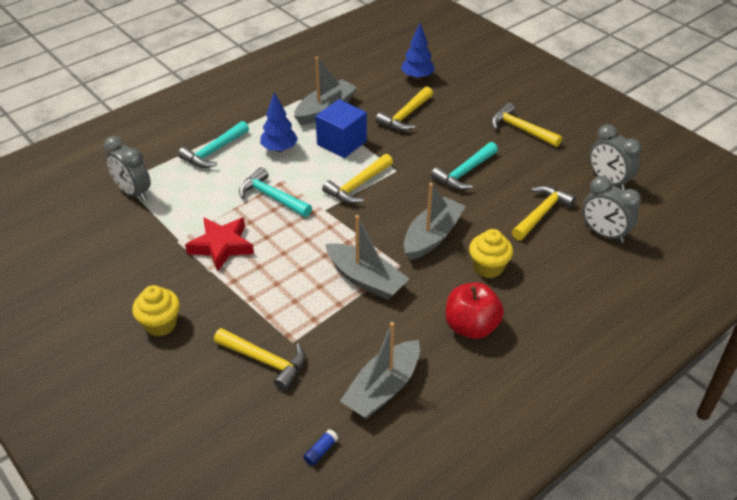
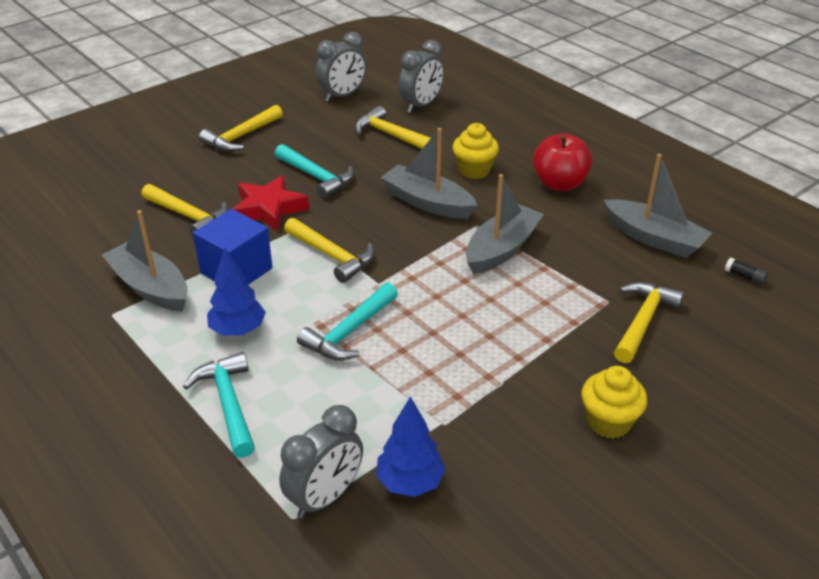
camera: 90 degrees left, 5 degrees down
(214, 151) = (228, 404): turquoise hammer -> turquoise hammer turned 150 degrees counterclockwise
(221, 246) = (452, 375): red star -> red star (268, 209)
(321, 451) = (744, 277): blue glue stick -> black glue stick
(417, 77) = (98, 205): blue tree -> blue tree (410, 482)

